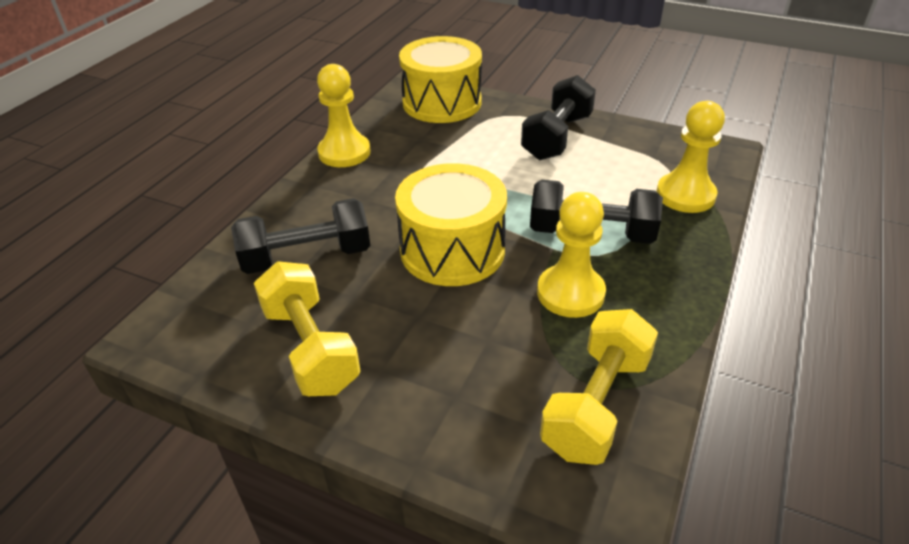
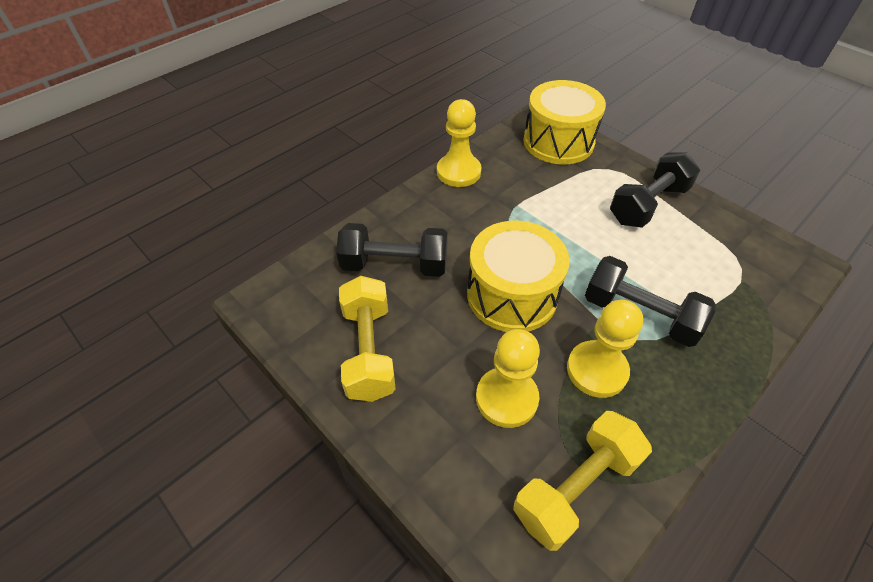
camera: 20 degrees right, 10 degrees up
(685, 195) = (746, 301): yellow pawn -> yellow pawn (506, 398)

